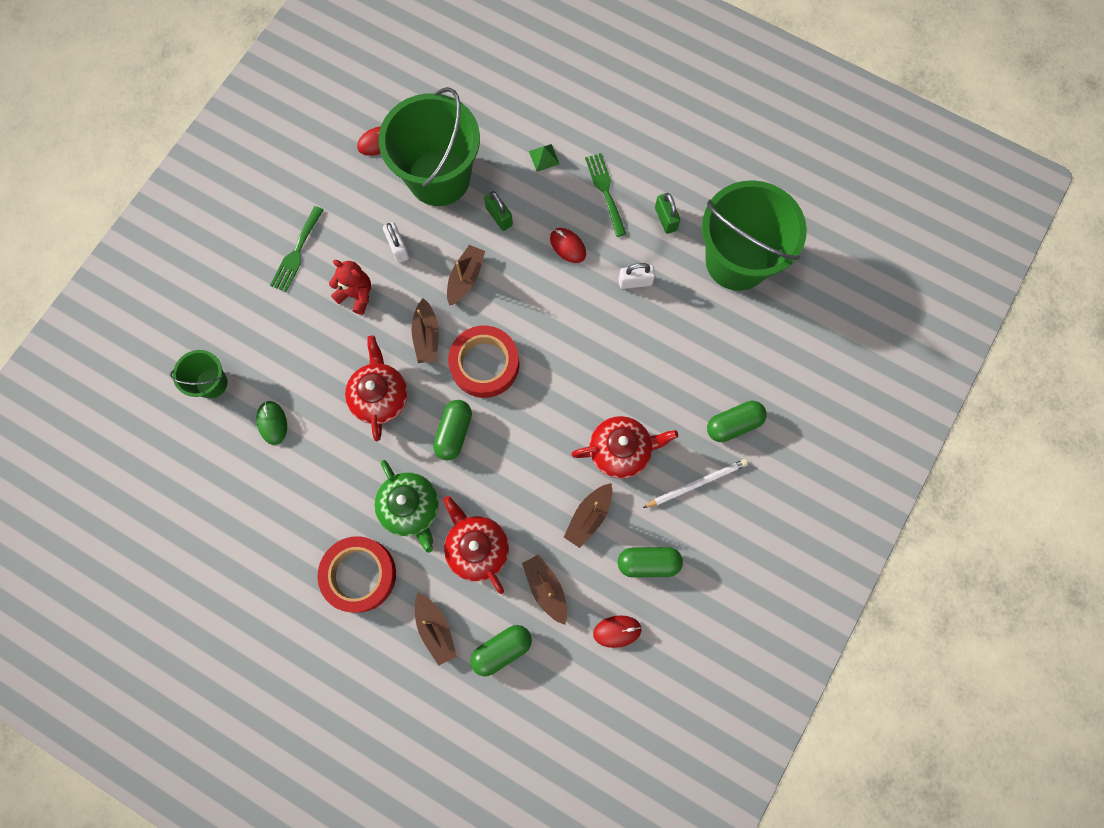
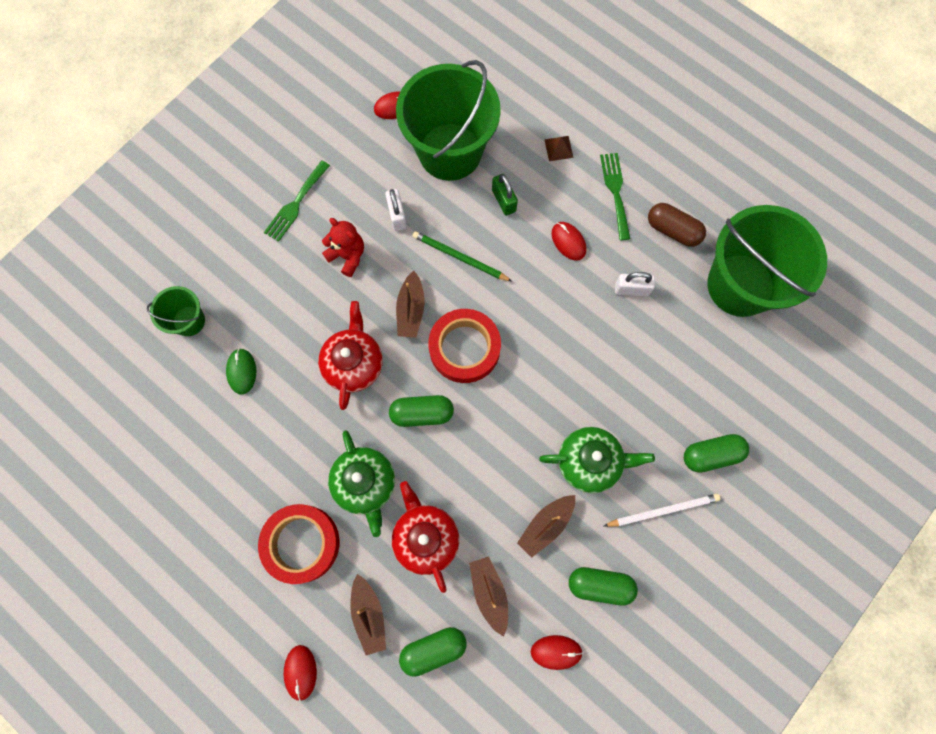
camera: 10 degrees right, 0 degrees up
(379, 694) = (300, 672): none -> red mouse
(454, 433) = (422, 413): green capsule -> green capsule turned 60 degrees clockwise
(465, 278) = (460, 257): brown boat -> green pencil
(544, 157) = (558, 148): green pyramid -> brown pyramid
(621, 450) = (590, 462): red teapot -> green teapot
(665, 219) = (673, 230): green padlock -> brown capsule

